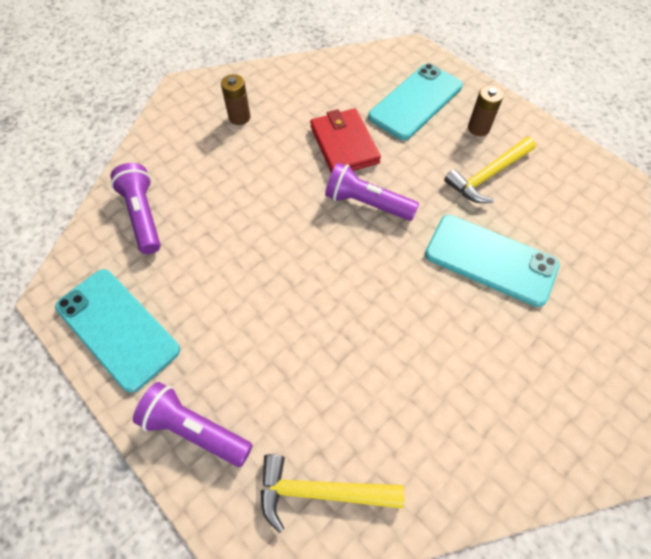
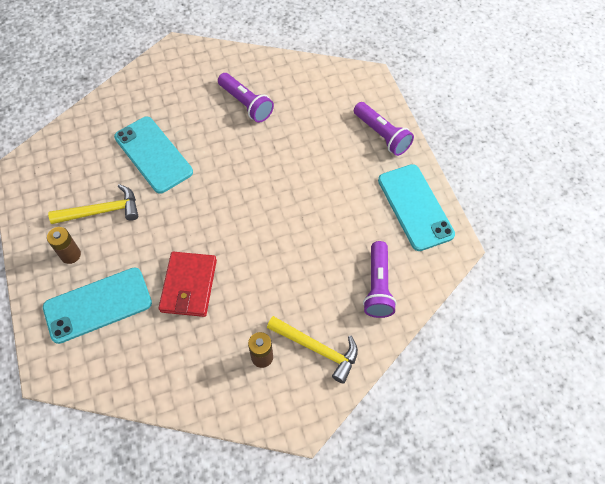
camera: 155 degrees left, 0 degrees up
(321, 492) = (327, 87): yellow hammer -> yellow hammer (317, 349)
(367, 203) = (205, 226): purple flashlight -> purple flashlight (246, 104)

